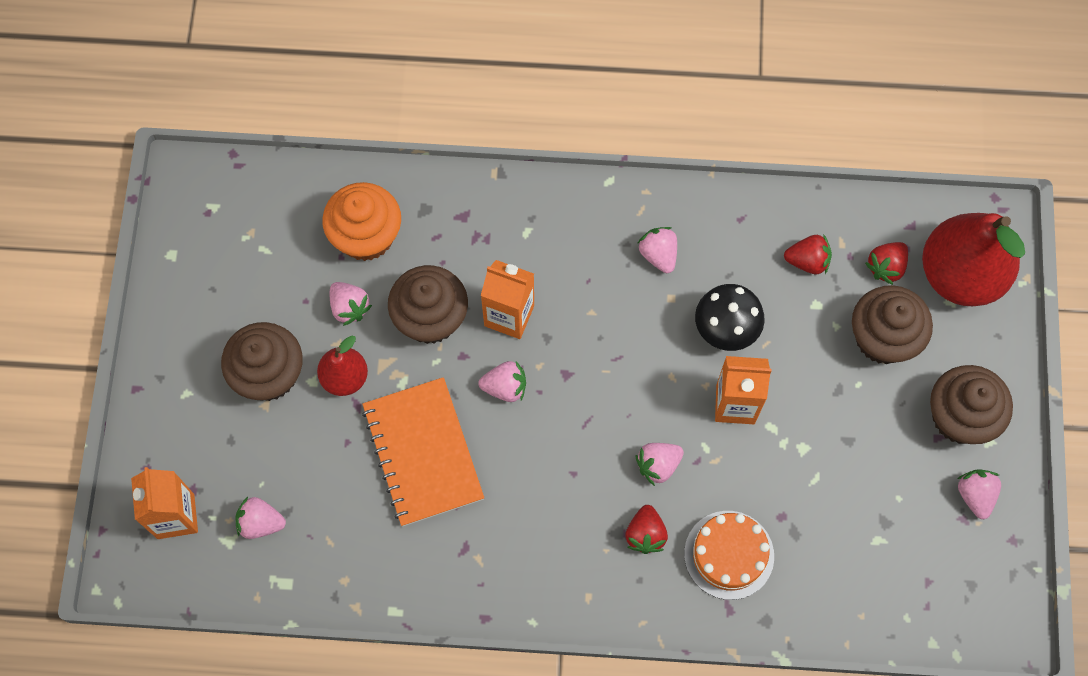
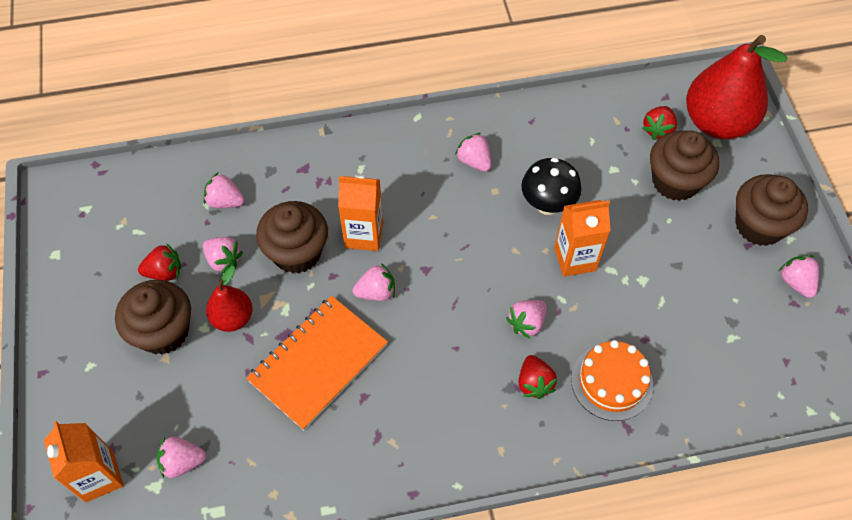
camera: 15 degrees left, 10 degrees down
(366, 236) = (225, 201): orange cupcake -> pink strawberry
(423, 453) = (318, 363): orange notebook -> orange notebook turned 75 degrees clockwise
(807, 261) = (595, 139): red strawberry -> red strawberry (164, 272)

